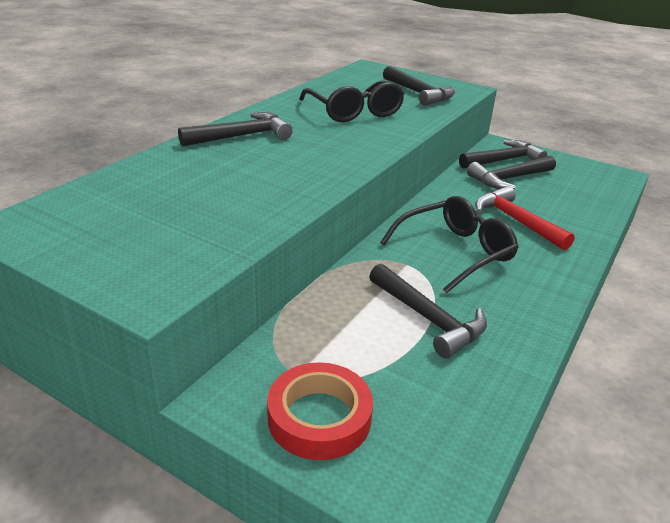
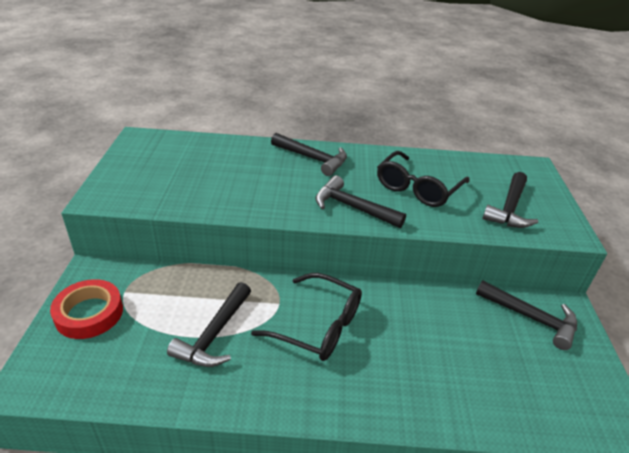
camera: 60 degrees right, 5 degrees up
(509, 179) = (493, 331): black hammer -> black hammer (352, 207)
(516, 221) = (409, 354): red hammer -> none

